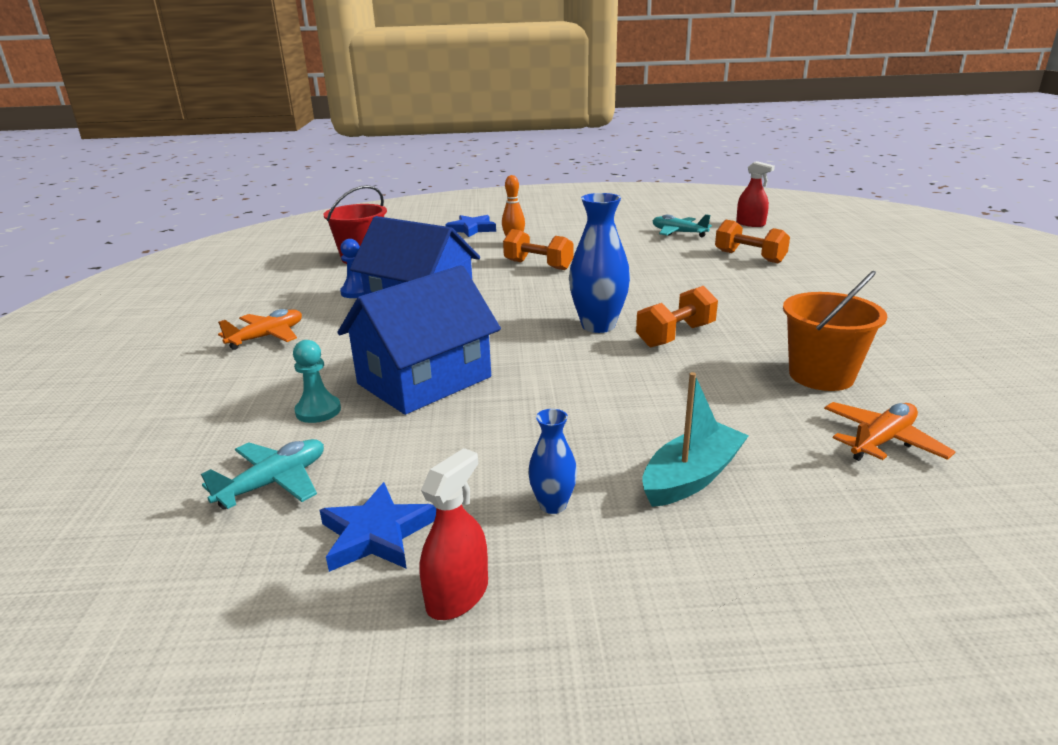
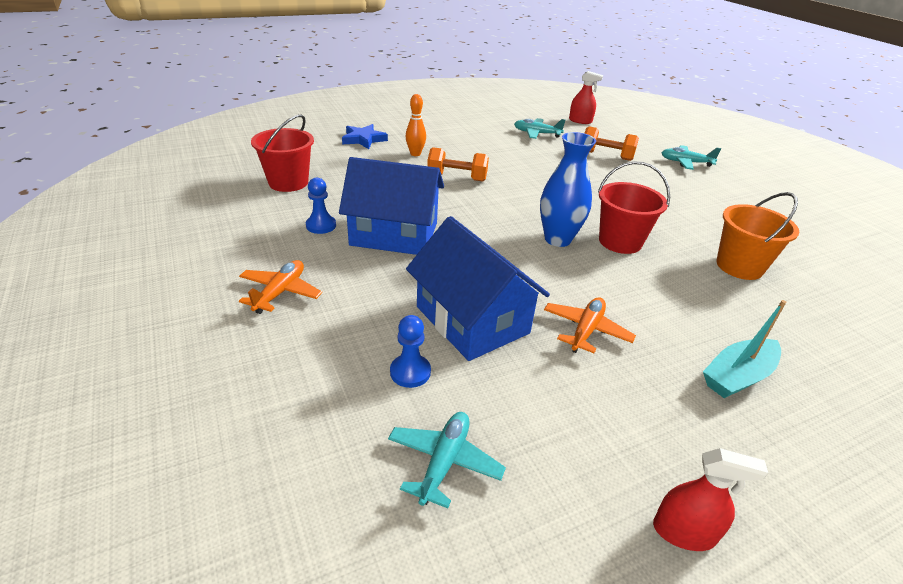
camera: 25 degrees left, 10 degrees up
(318, 411) = (410, 372): turquoise pawn -> blue pawn
(376, 534) = (576, 492): blue star -> none
(424, 380) = (472, 320): blue house -> blue house turned 60 degrees counterclockwise
(457, 595) = (684, 532): red spray bottle -> red spray bottle turned 90 degrees clockwise
(553, 505) = (674, 426): blue vase -> none
(675, 335) = (620, 242): orange dumbbell -> red bucket
(691, 477) = (738, 376): turquoise boat -> turquoise boat turned 150 degrees counterclockwise
(859, 270) = (685, 163): none -> turquoise plane
(882, 441) = (815, 318): orange plane -> orange plane (586, 330)

